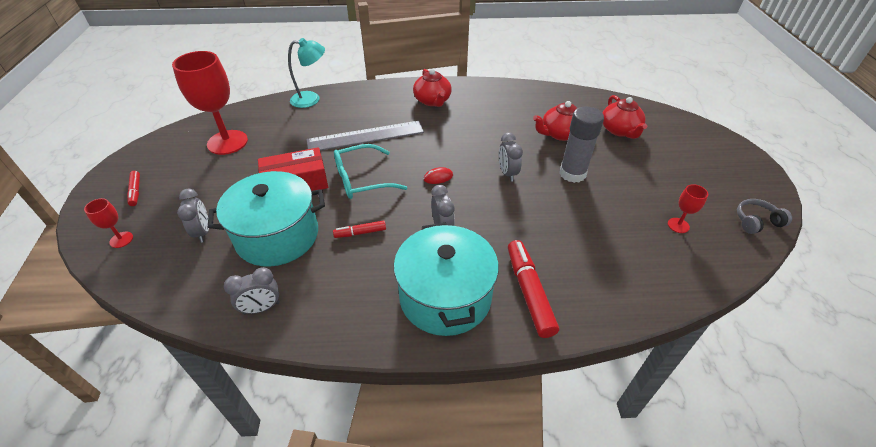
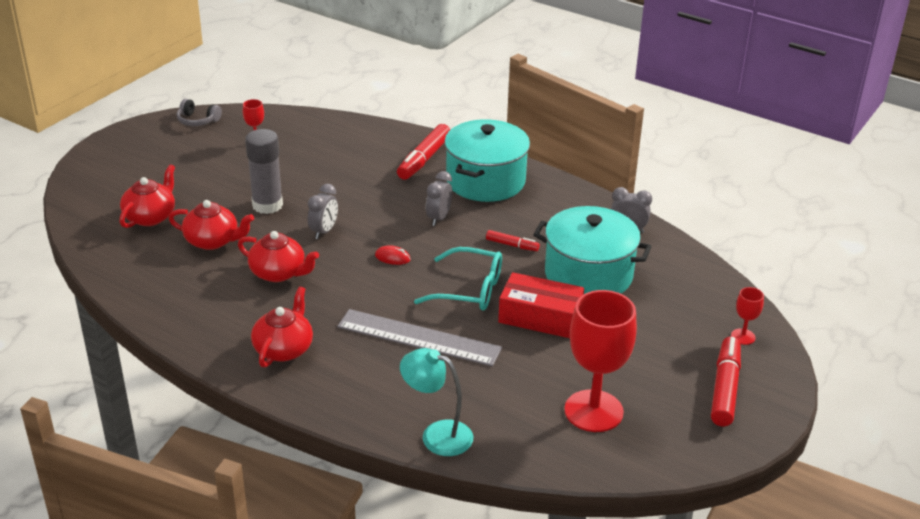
camera: 145 degrees left, 10 degrees down
(136, 191) = (725, 388): red marker -> red marker, size x1.86
(203, 232) = (658, 308): grey clock -> none
(493, 134) = (279, 273): none -> red teapot

